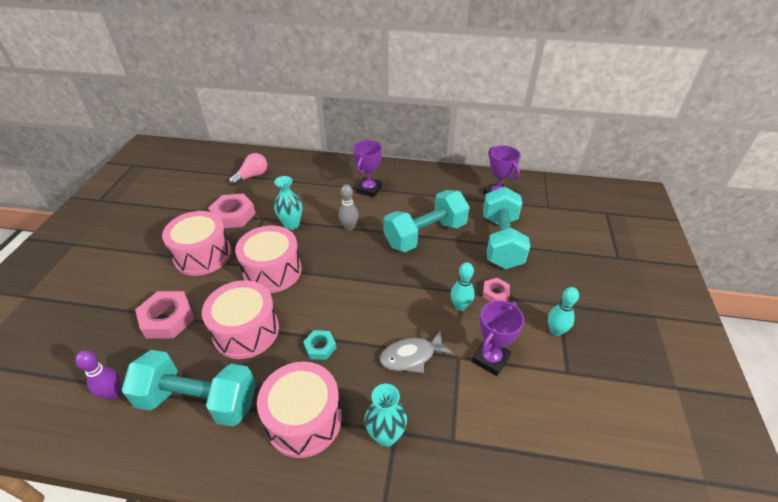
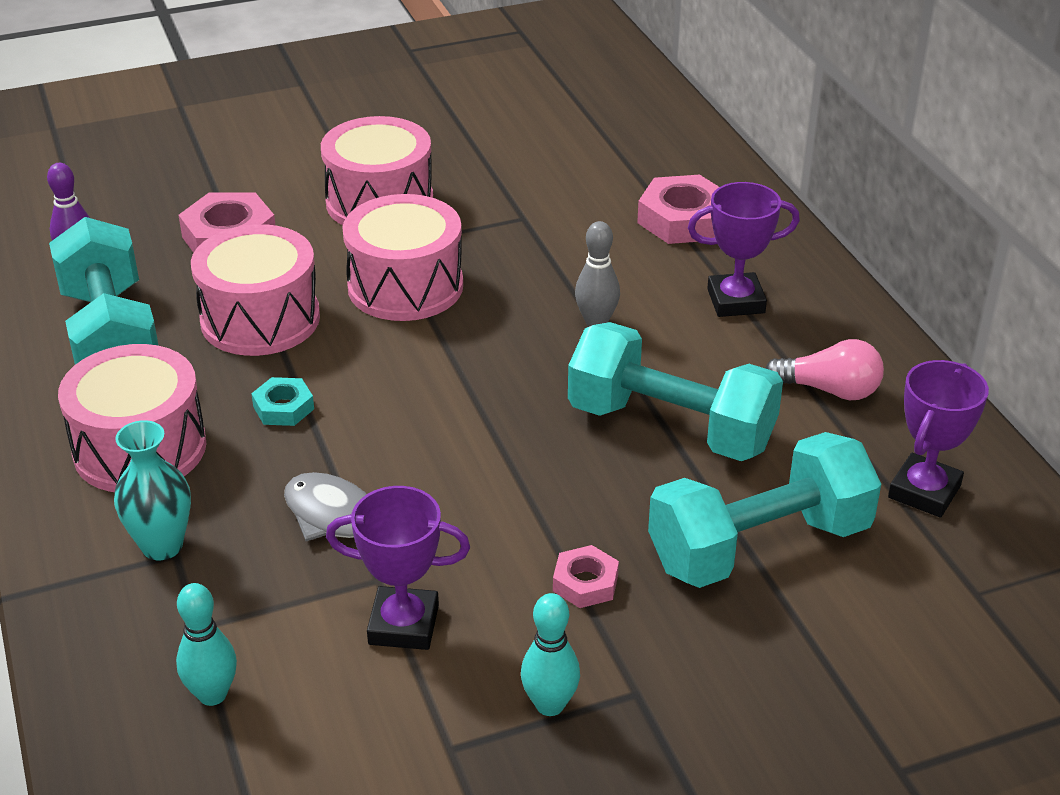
camera: 60 degrees right, 5 degrees down
(233, 215) = (500, 184): pink nut -> pink nut (683, 219)
(252, 176) = (622, 153): pink light bulb -> pink light bulb (829, 390)
(291, 225) = (536, 255): turquoise vase -> none
(460, 306) = (507, 542): turquoise bowling pin -> turquoise bowling pin (212, 694)

